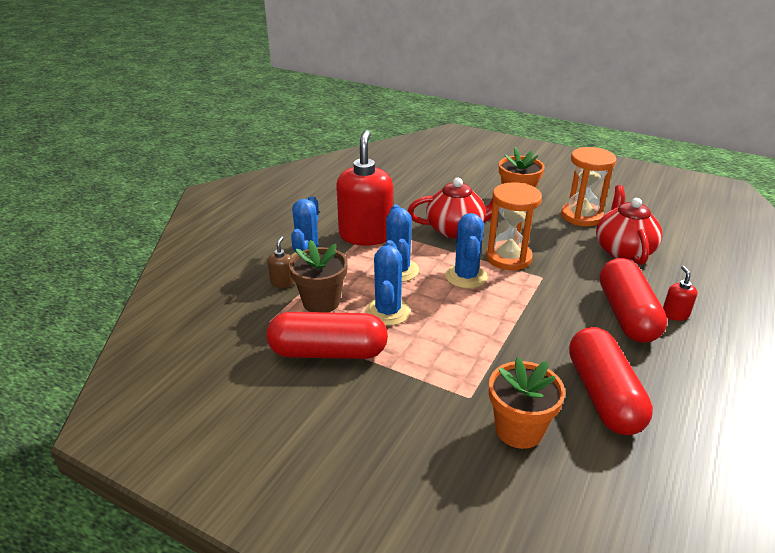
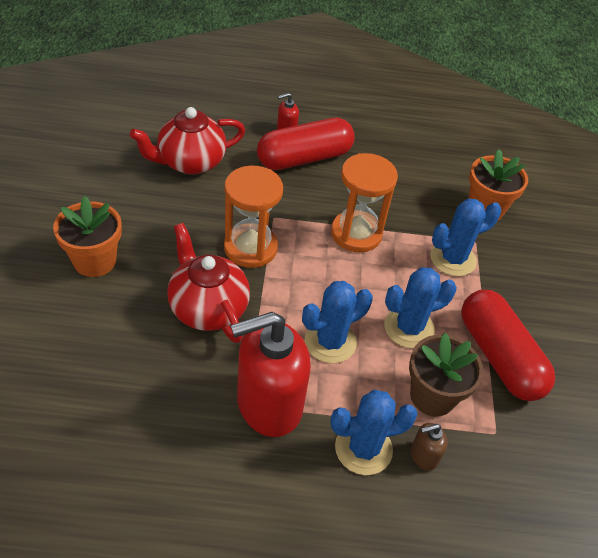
camera: 120 degrees left, 15 degrees up
(466, 276) = (307, 277): blue cactus -> blue cactus (453, 259)
(581, 216) = (123, 197): orange hourglass -> orange hourglass (356, 233)
(603, 395) = (416, 168): red capsule -> none

